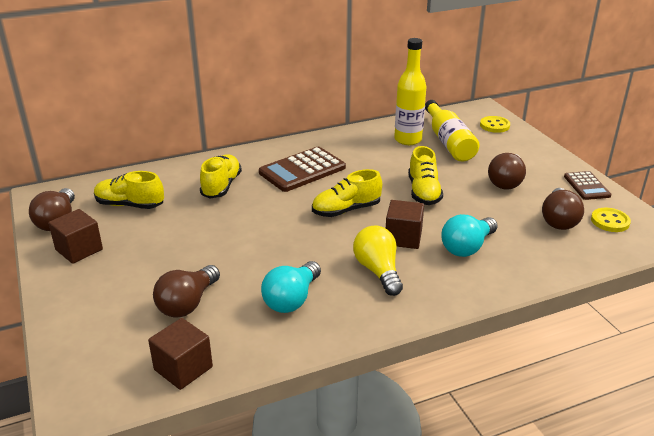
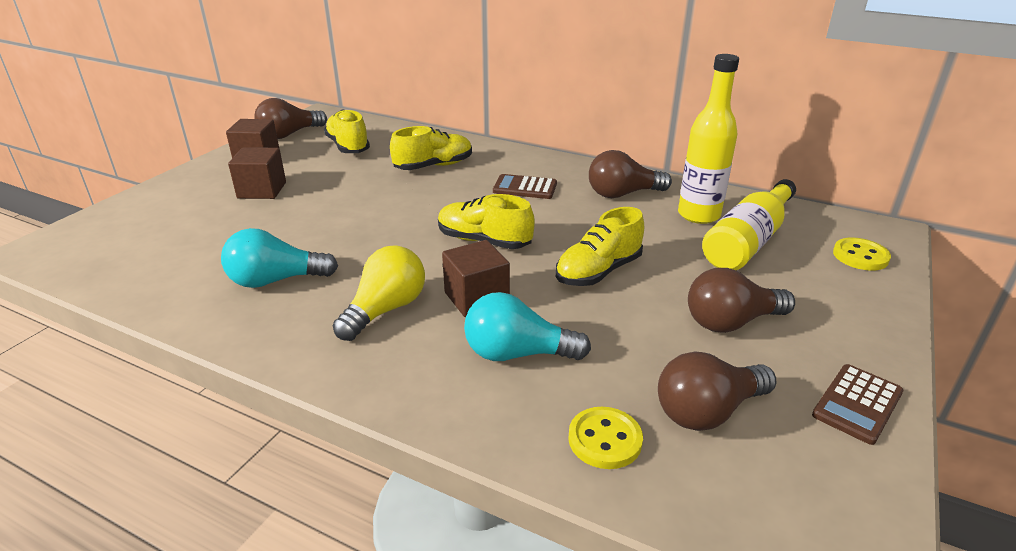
camera: 50 degrees right, 0 degrees up
(183, 368) = (115, 273): brown cube -> brown cube (262, 190)
(187, 304) = (219, 233): brown light bulb -> brown light bulb (622, 194)
(302, 170) = (525, 188): brown calculator -> brown calculator, size x0.59
(610, 221) = (793, 472): yellow button -> yellow button (605, 440)

